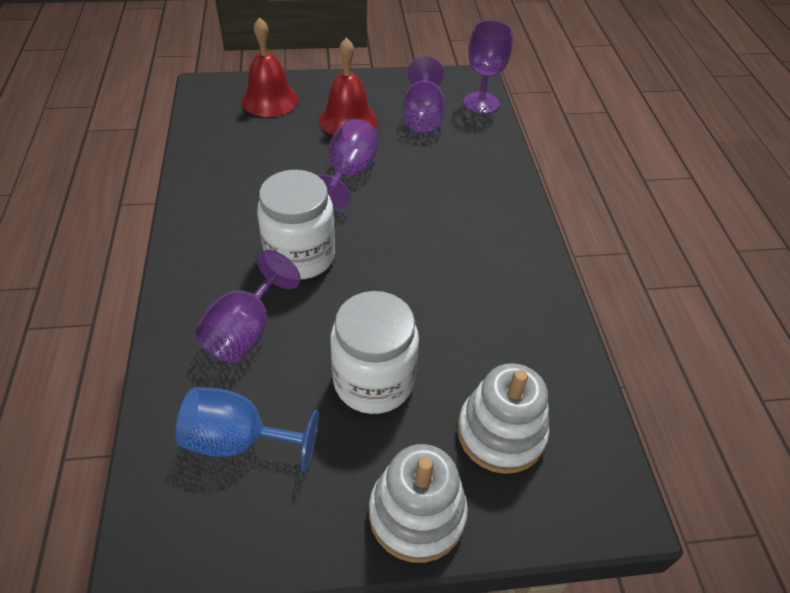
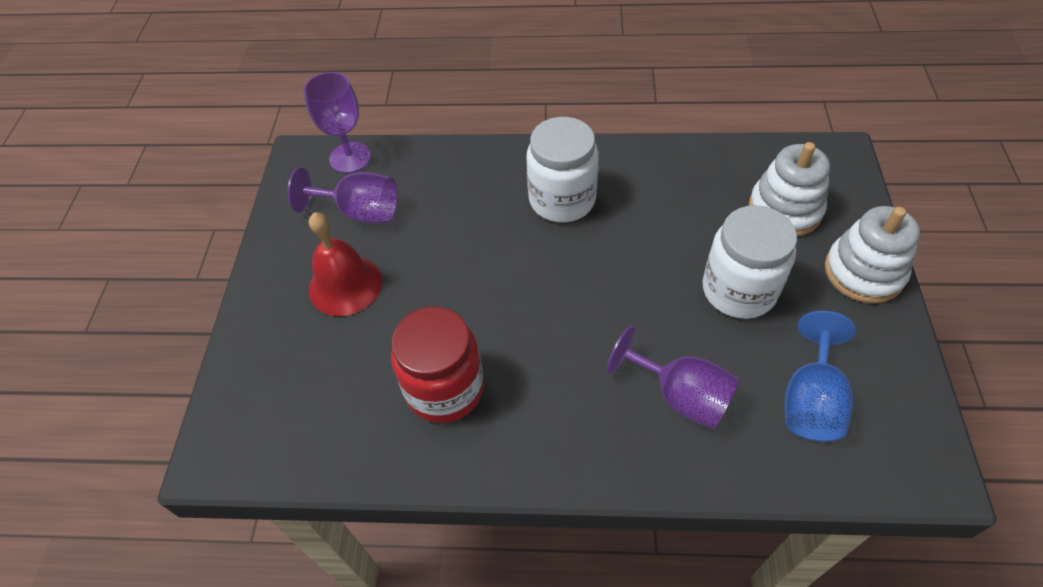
camera: 75 degrees left, 5 degrees up
(255, 182) = (445, 389): none -> red jar
(270, 99) = (274, 371): red bell -> none
(300, 256) = (576, 343): white jar -> white jar (562, 199)
(349, 173) = (447, 290): purple goblet -> none

